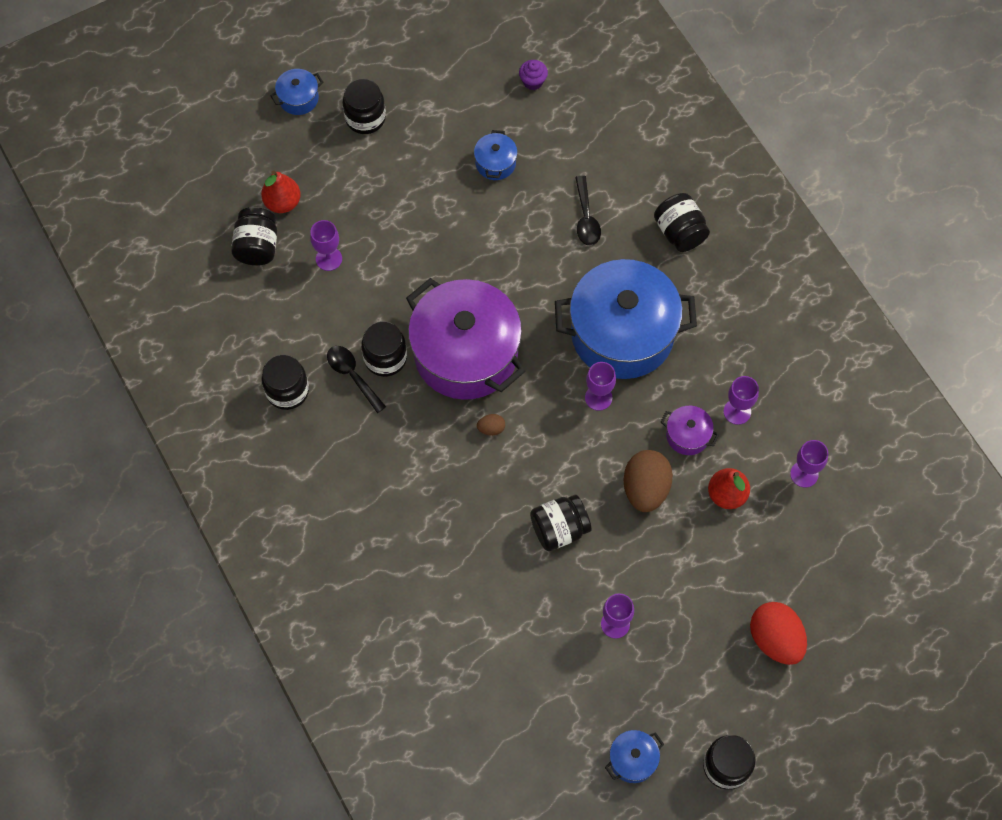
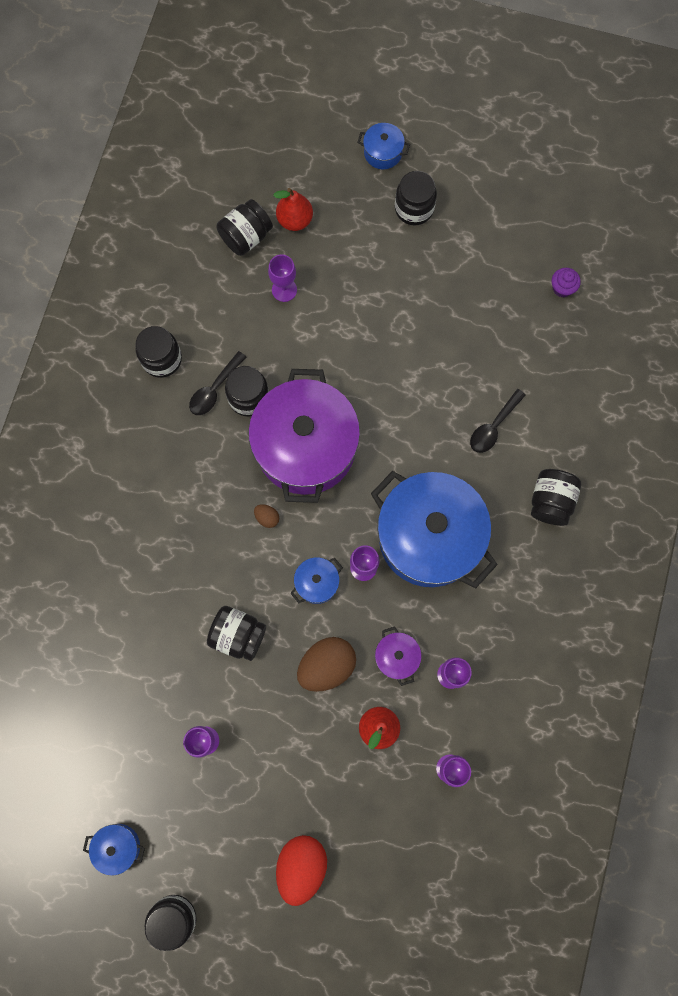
camera: 45 degrees right, 10 degrees up
(352, 376) = (214, 389): black spoon -> black spoon turned 150 degrees counterclockwise
(495, 163) = (471, 325): blue pot -> blue pot (317, 583)

